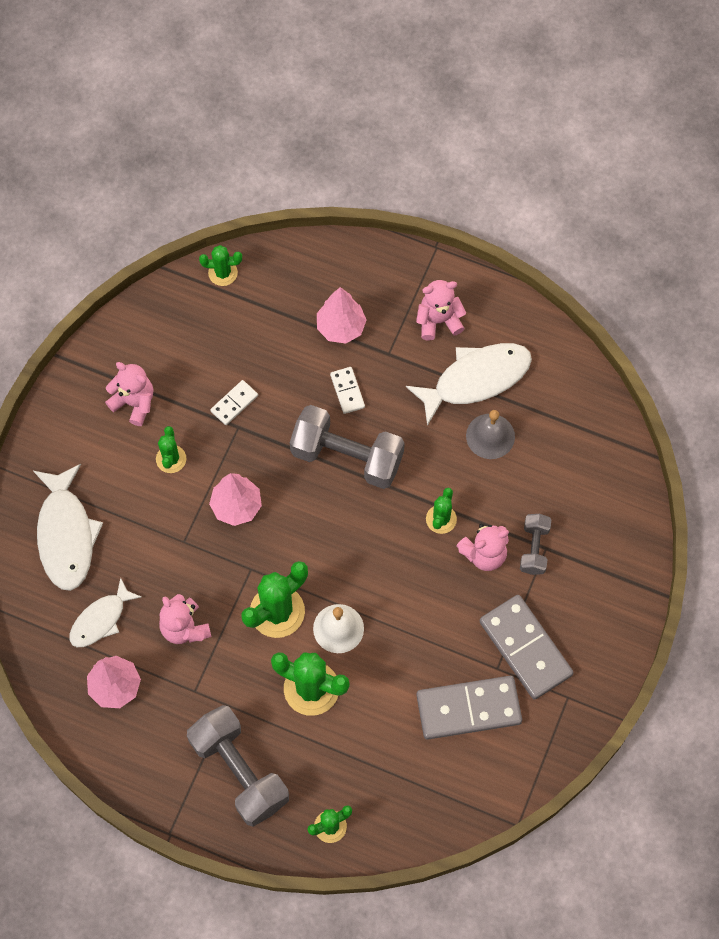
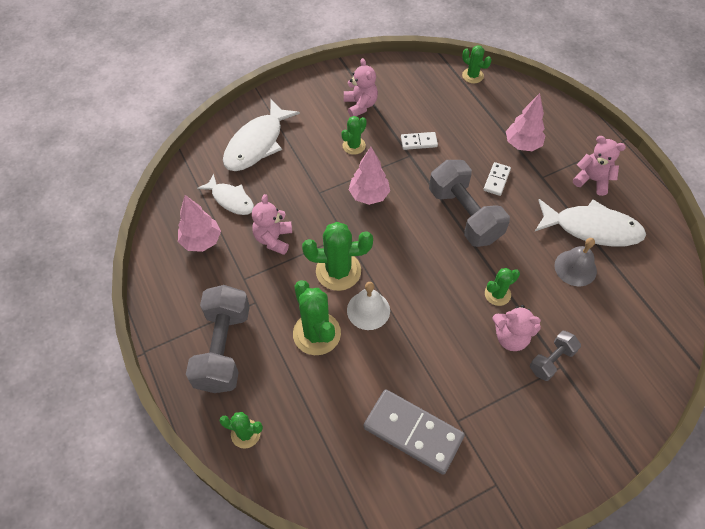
camera: 40 degrees right, 10 degrees down
(101, 619) = (231, 199): white fish -> white fish turned 135 degrees counterclockwise
(525, 648) = (491, 423): grey domino -> none

